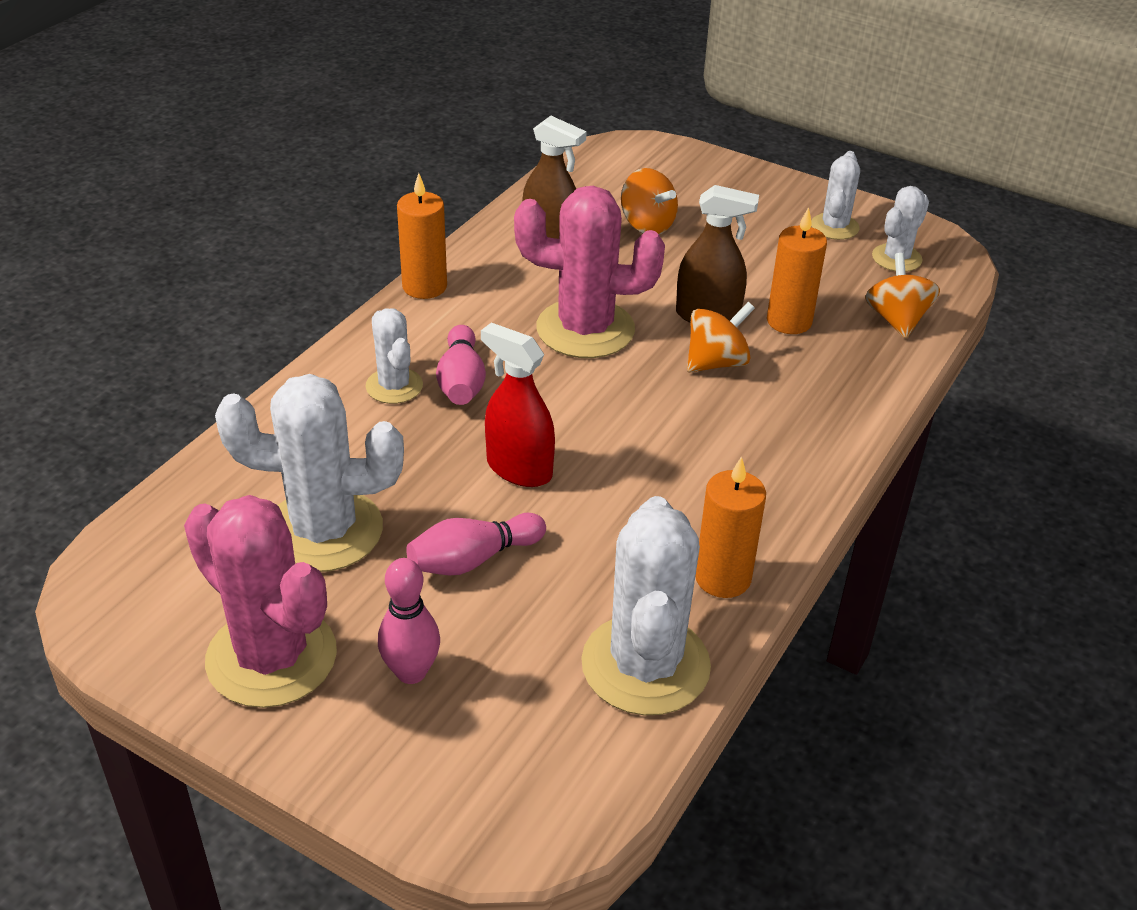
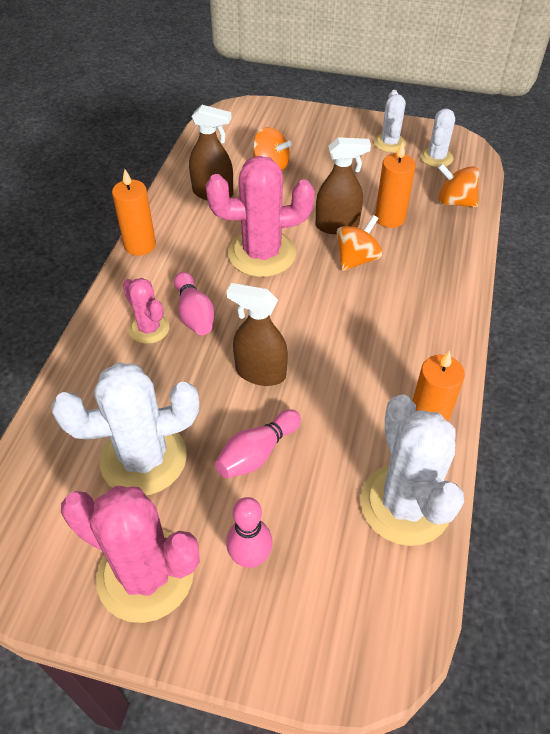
camera: 15 degrees left, 10 degrees up
(394, 386) = (149, 328): white cactus -> pink cactus
(519, 469) = (260, 373): red spray bottle -> brown spray bottle
(896, 319) = (455, 202): orange spinning top -> orange spinning top turned 45 degrees counterclockwise

